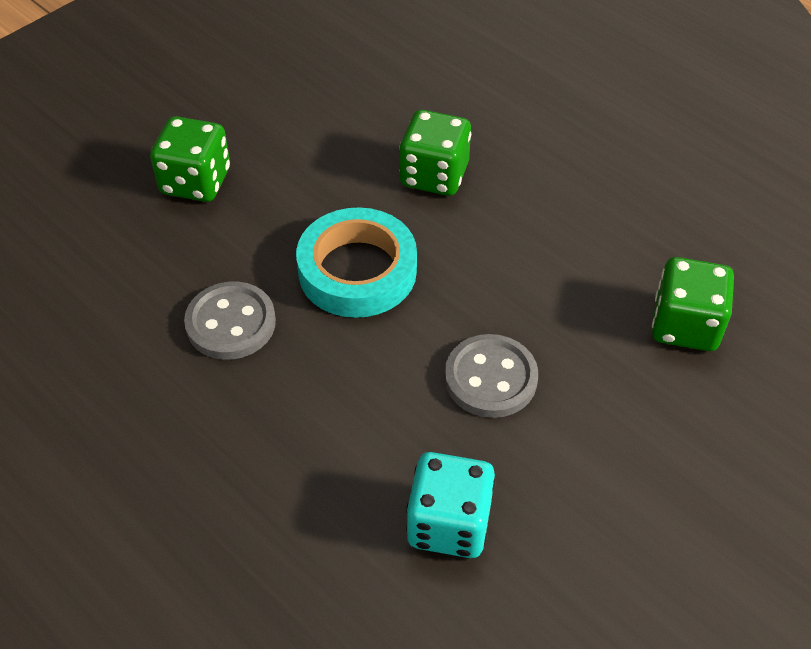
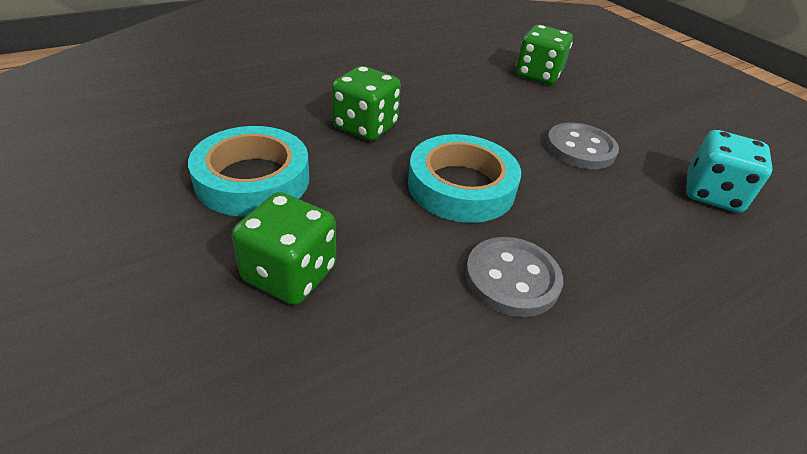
camera: 80 degrees left, 10 degrees down
(305, 124) = (252, 179): none -> turquoise tape

